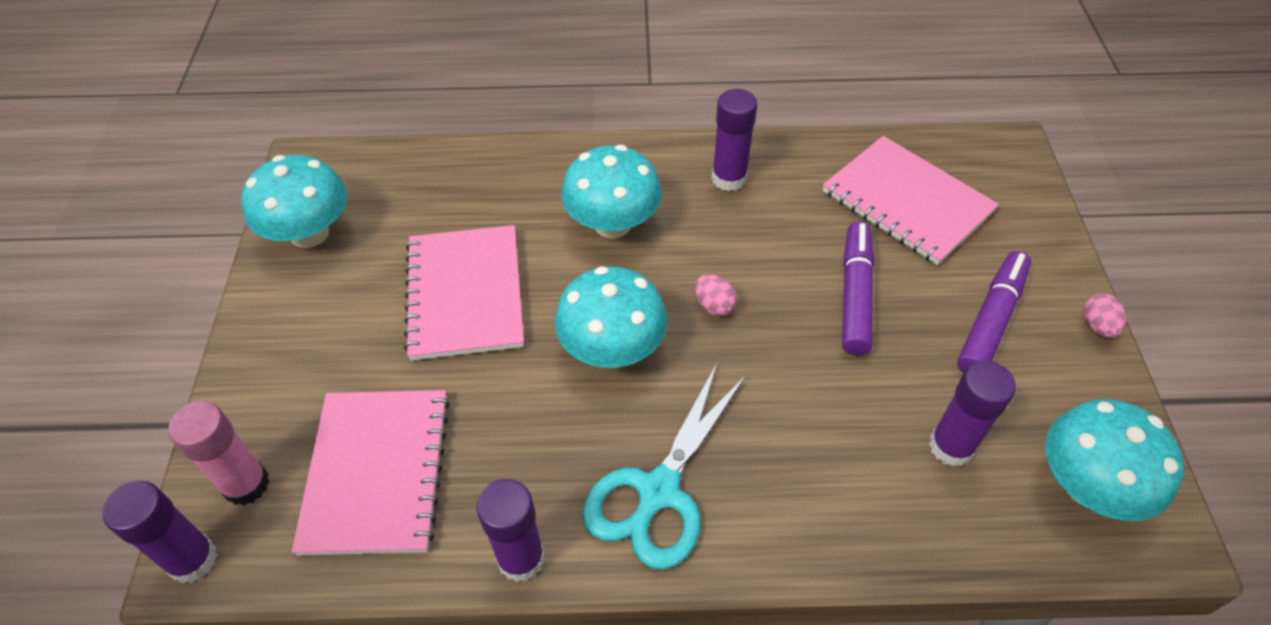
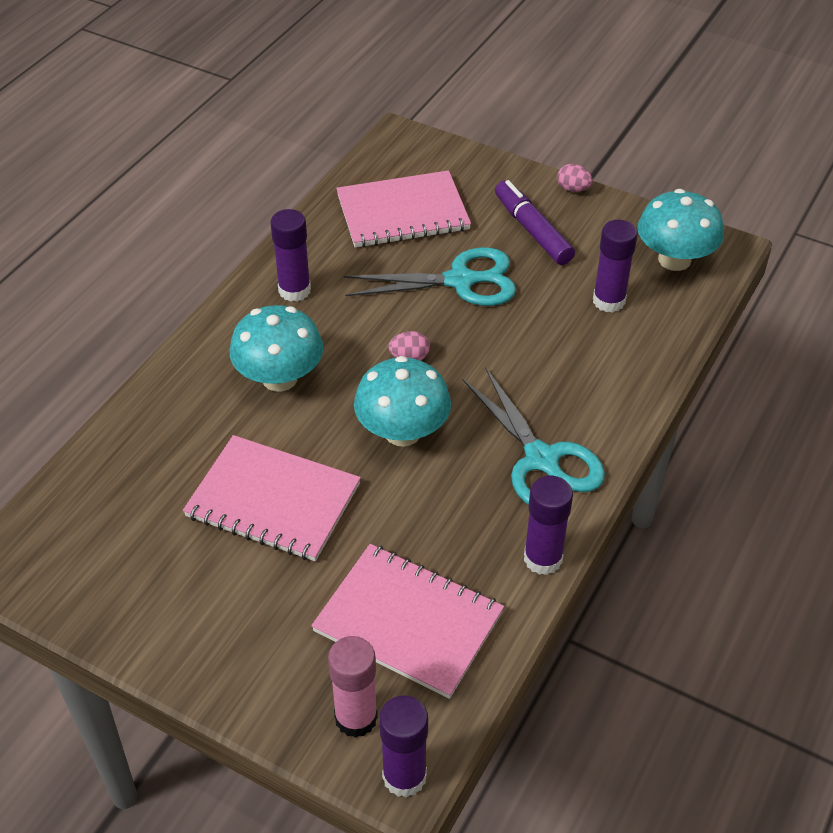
camera: 60 degrees left, 5 degrees down
(309, 233) = (102, 588): turquoise mushroom -> none
(855, 294) = (460, 281): purple marker -> turquoise scissors

